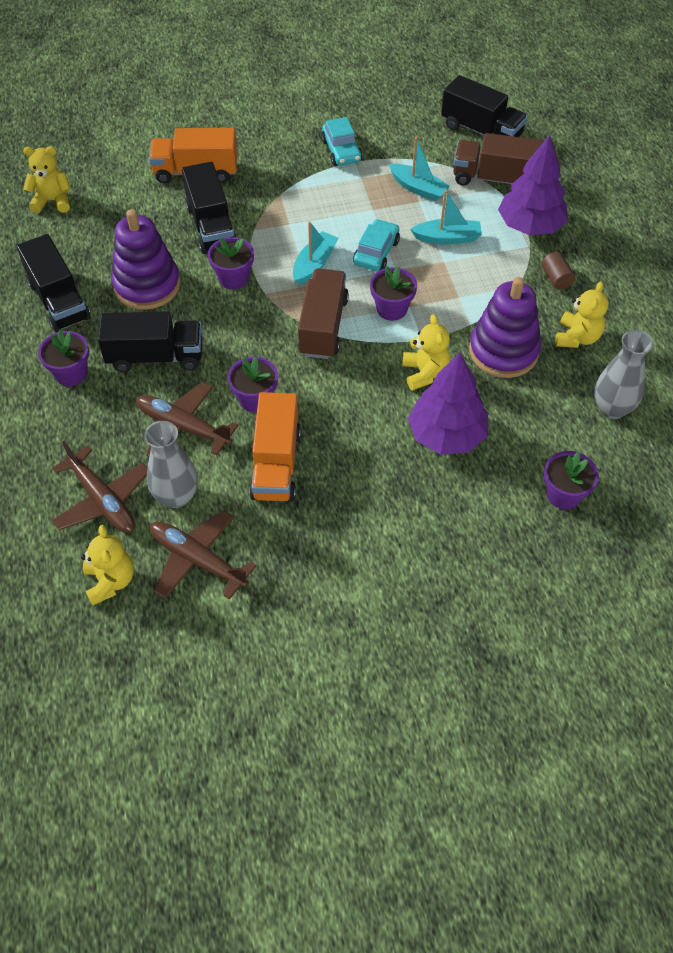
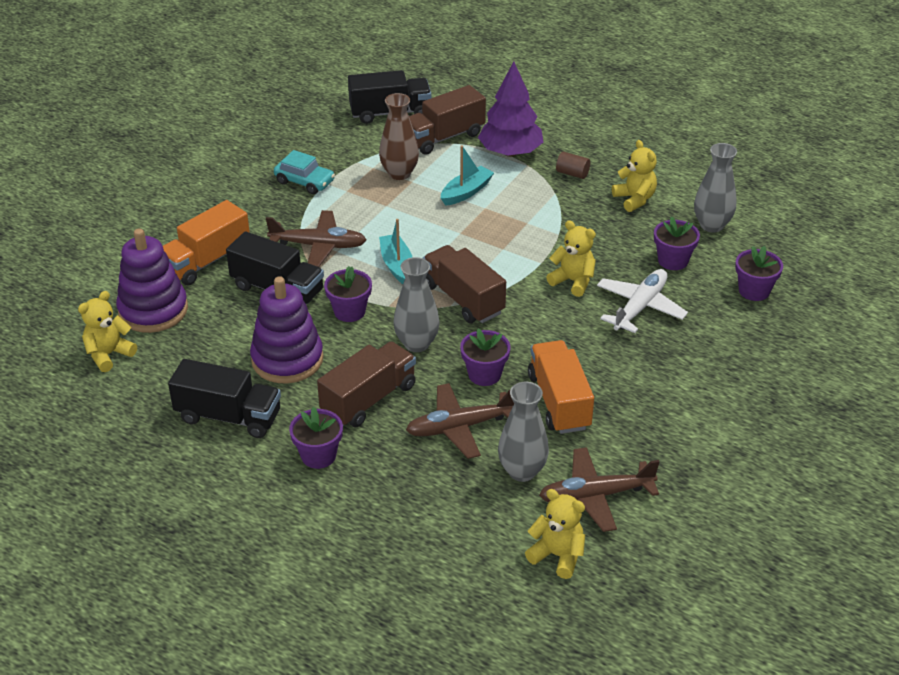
camera: 45 degrees left, 15 degrees down
(102, 500) = (473, 514): brown plane -> brown plane (319, 246)
(155, 356) = (369, 399): black truck -> brown truck
(243, 338) = (416, 343): none -> grey vase
(276, 464) = (559, 401): orange truck -> orange truck turned 150 degrees counterclockwise
(376, 252) = (430, 230): turquoise car -> none
(392, 309) = (494, 258): purple flower pot -> purple flower pot (673, 260)
(418, 188) = (399, 173): turquoise boat -> brown vase
(446, 435) = (640, 307): purple tree -> white plane
(503, 351) = (602, 236): purple stacking toy -> purple stacking toy (153, 310)

